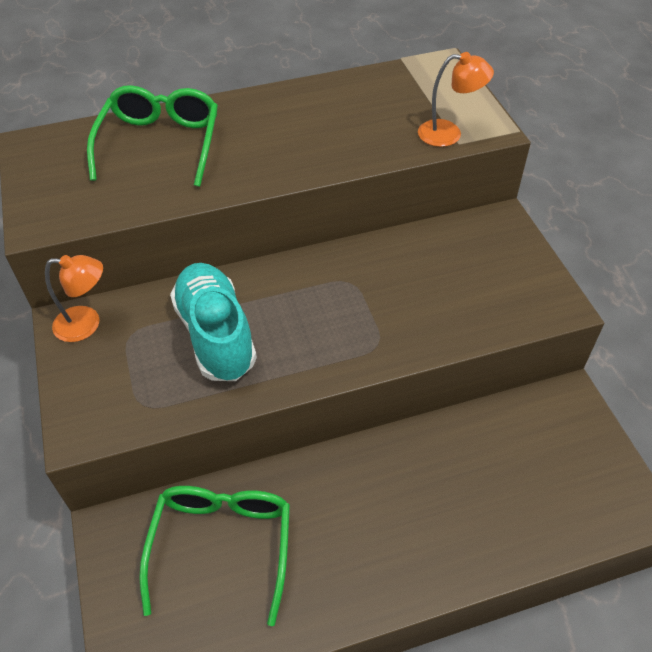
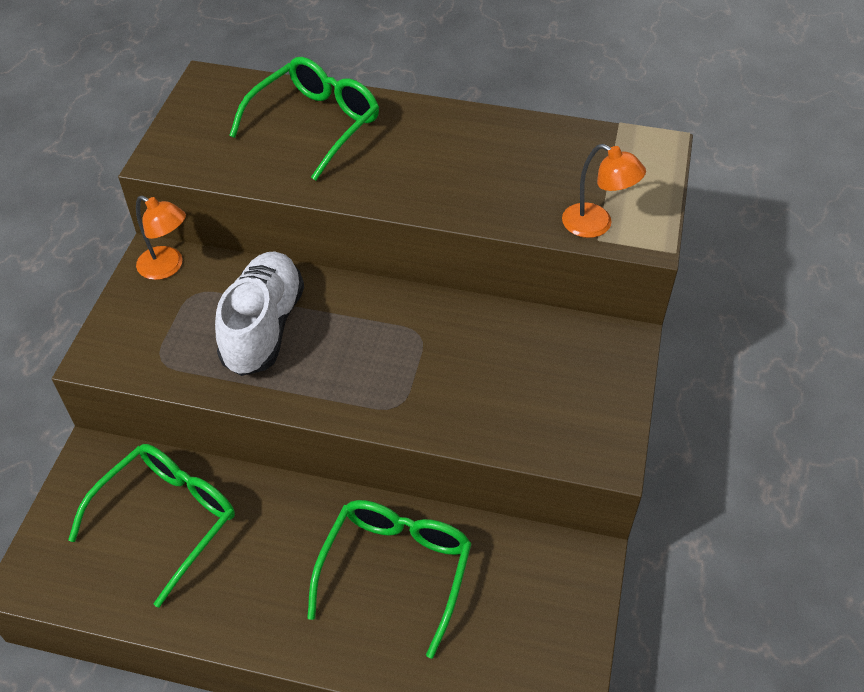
camera: 30 degrees right, 0 degrees up
(216, 335) = (263, 327): turquoise shoe -> white shoe
(443, 481) = (395, 570): none -> green glasses

